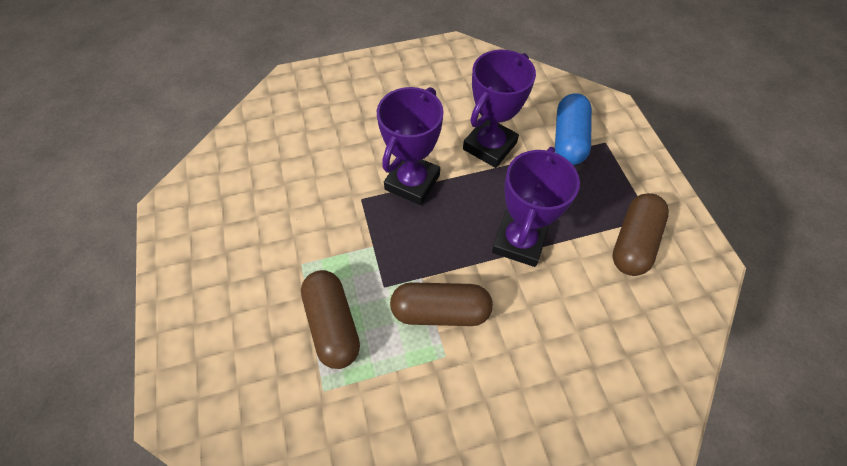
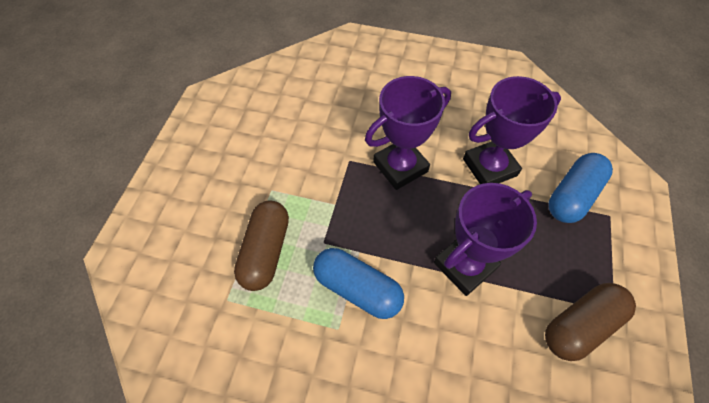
camera: 30 degrees right, 0 degrees up
(440, 311) = (357, 288): brown capsule -> blue capsule

